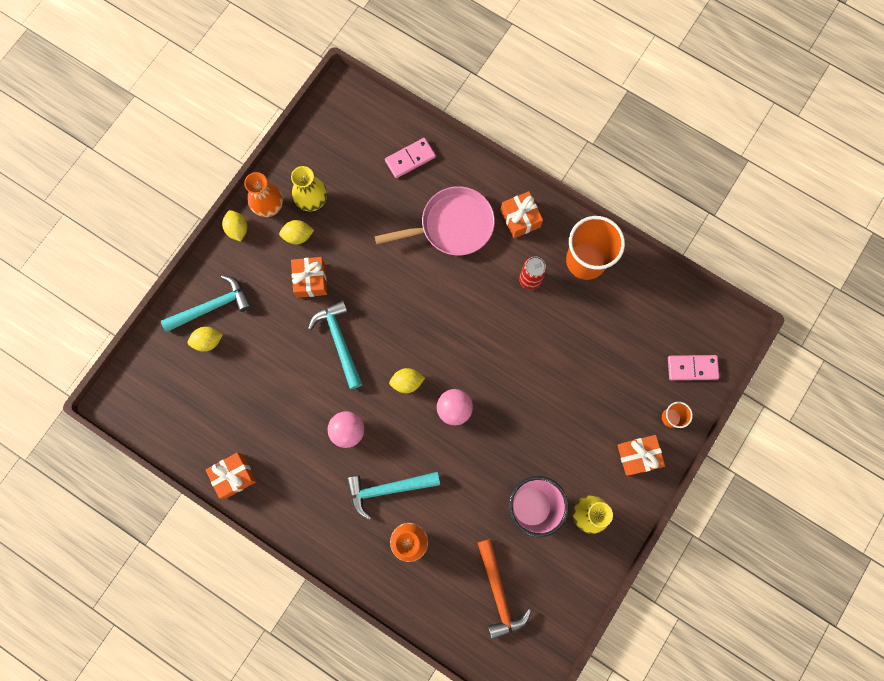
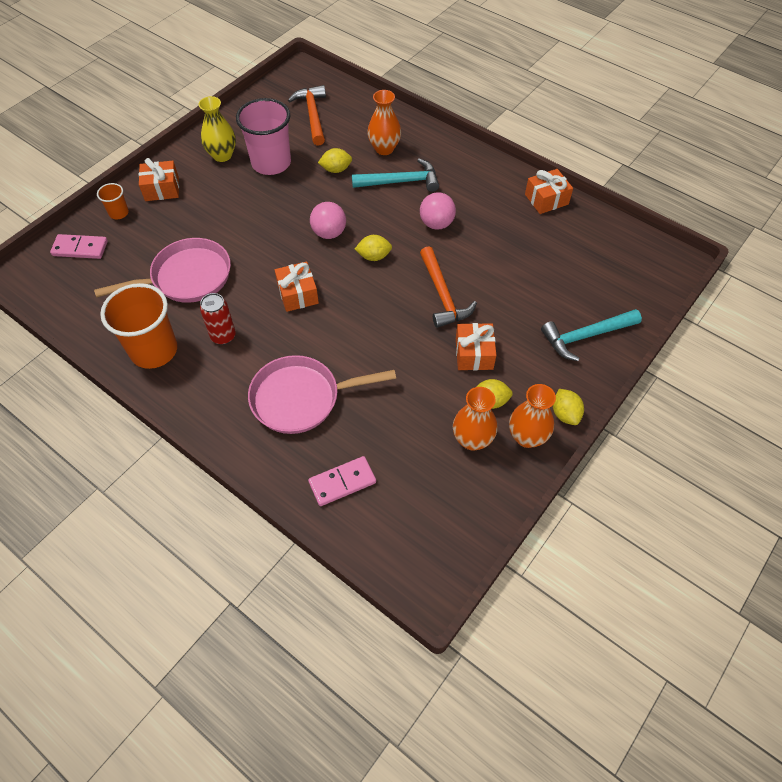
camera: 175 degrees left, 20 degrees down
(208, 341) = (586, 305): yellow lemon -> yellow lemon (336, 169)
(312, 201) = (472, 439): yellow vase -> orange vase
(339, 341) = (442, 295): turquoise hammer -> orange hammer
(520, 218) = (217, 400): orange gift -> orange gift (298, 294)
(580, 341) = (186, 278): none -> pink pan

